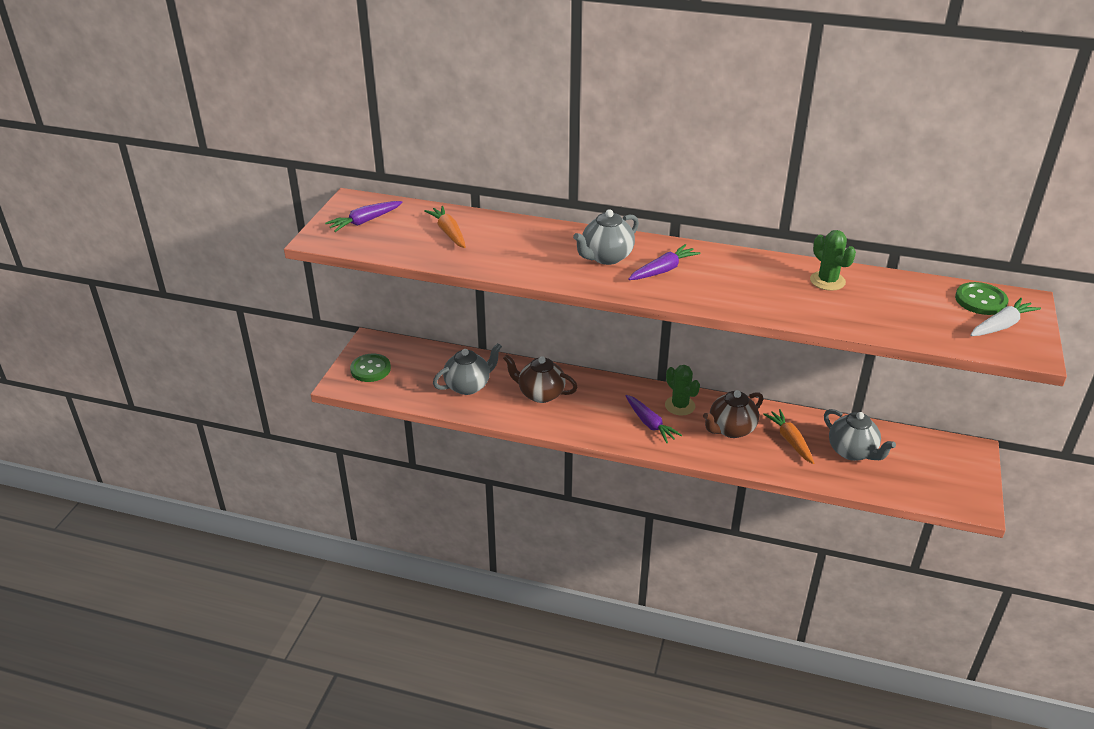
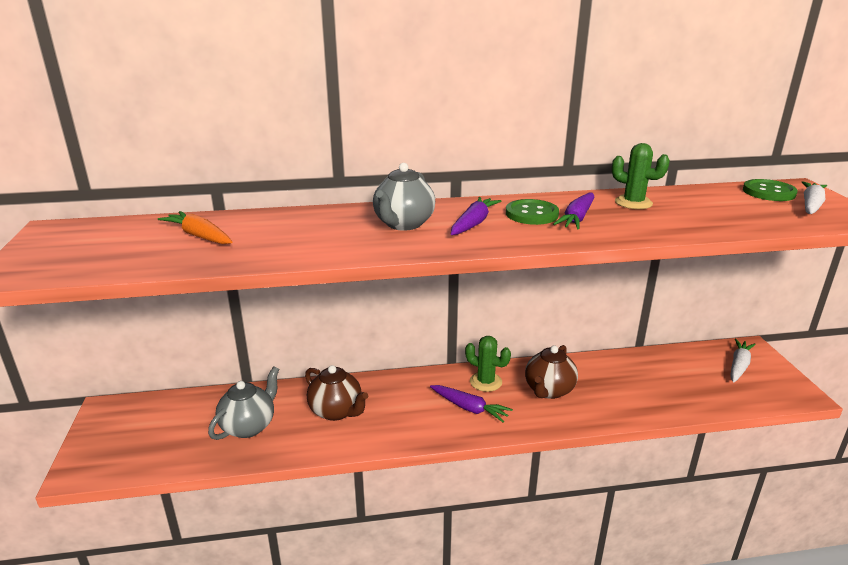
camera: 25 degrees left, 10 degrees down
(364, 221) = (77, 245): purple carrot -> purple carrot (577, 218)
(370, 369) = (115, 441): green button -> green button (531, 214)
(540, 394) = (337, 411): brown teapot -> brown teapot turned 135 degrees counterclockwise
(790, 440) = (607, 384): orange carrot -> none
(852, 452) = (666, 378): grey teapot -> none
(940, 462) = (739, 366): none -> white carrot

